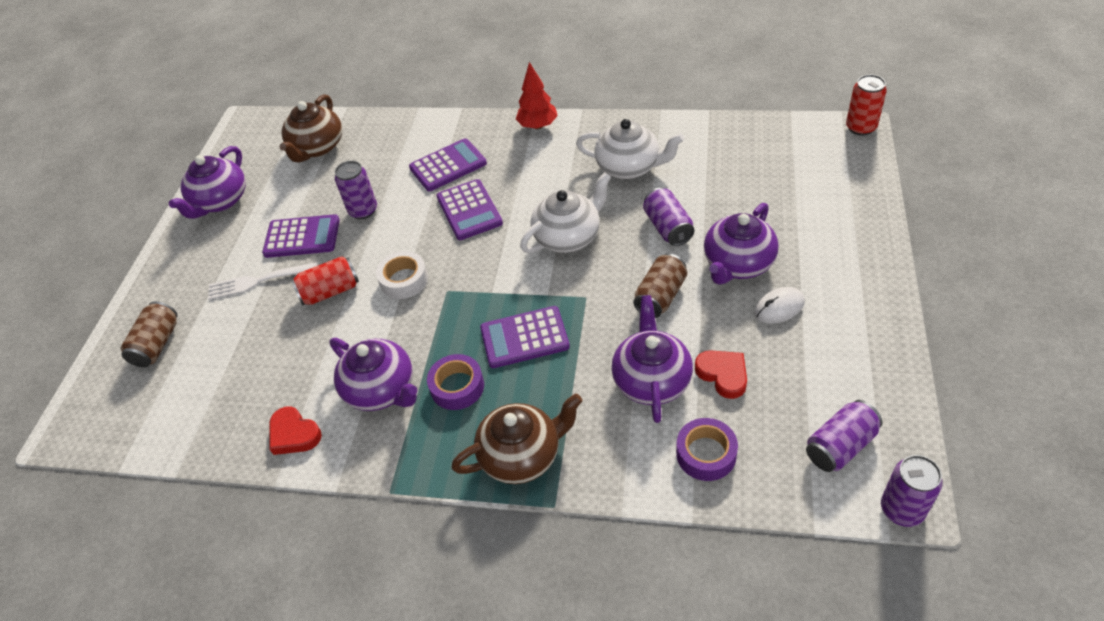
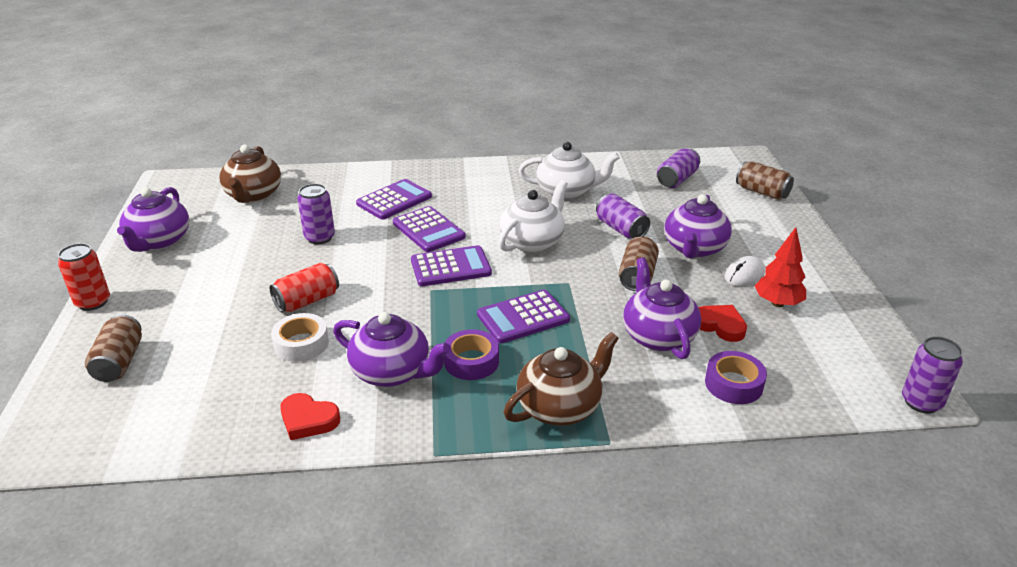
camera: 20 degrees left, 15 degrees down
(258, 281) = (223, 300): white fork -> none
(302, 237) = (261, 262): purple calculator -> purple calculator (450, 267)
(404, 280) = (383, 286): white tape -> white tape (301, 344)
(538, 126) = (470, 168): red tree -> red tree (777, 303)
(840, 446) = (846, 364): purple can -> purple can (677, 180)
(851, 187) = (762, 192): none -> brown can
(861, 127) = (750, 155): red can -> red can (93, 302)

